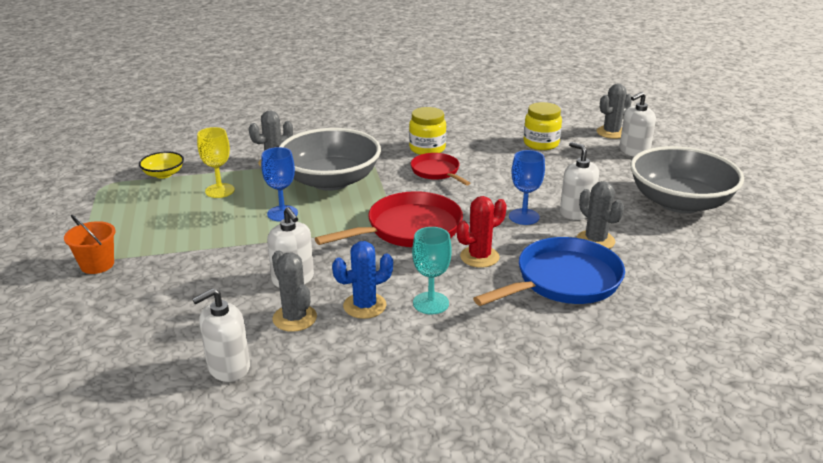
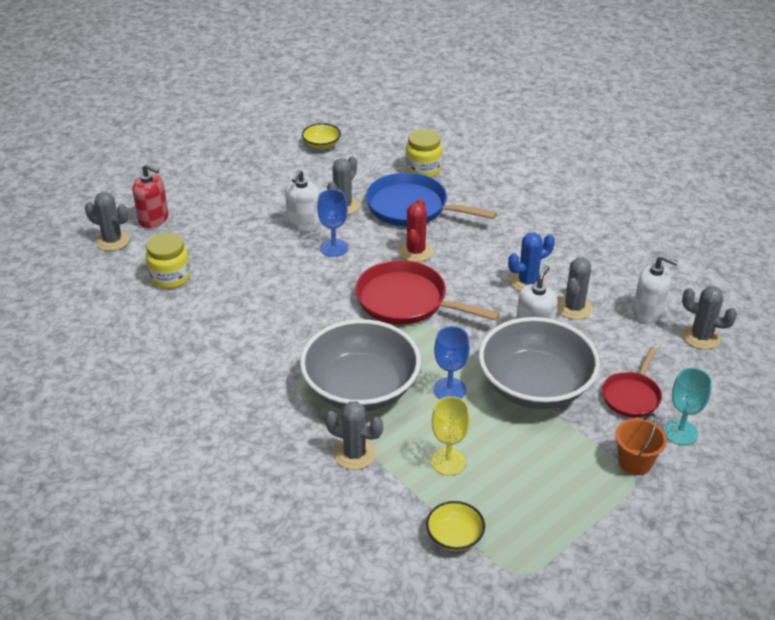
camera: 120 degrees left, 10 degrees up
(148, 386) = (701, 337): none -> grey cactus
(364, 306) = (527, 282): blue cactus -> blue cactus turned 60 degrees counterclockwise
(427, 149) = (235, 350): yellow jar -> yellow jar (423, 170)
(431, 303) = (494, 254): turquoise goblet -> turquoise goblet (680, 432)
(437, 172) = (286, 324): red pan -> red pan (631, 396)
(479, 257) = (415, 252): red cactus -> red cactus turned 75 degrees clockwise
(634, 151) = (154, 219): white soap dispenser -> red soap dispenser
(679, 202) = (246, 180): grey bowl -> grey bowl (535, 386)
(740, 262) = (321, 145): none -> yellow bowl

